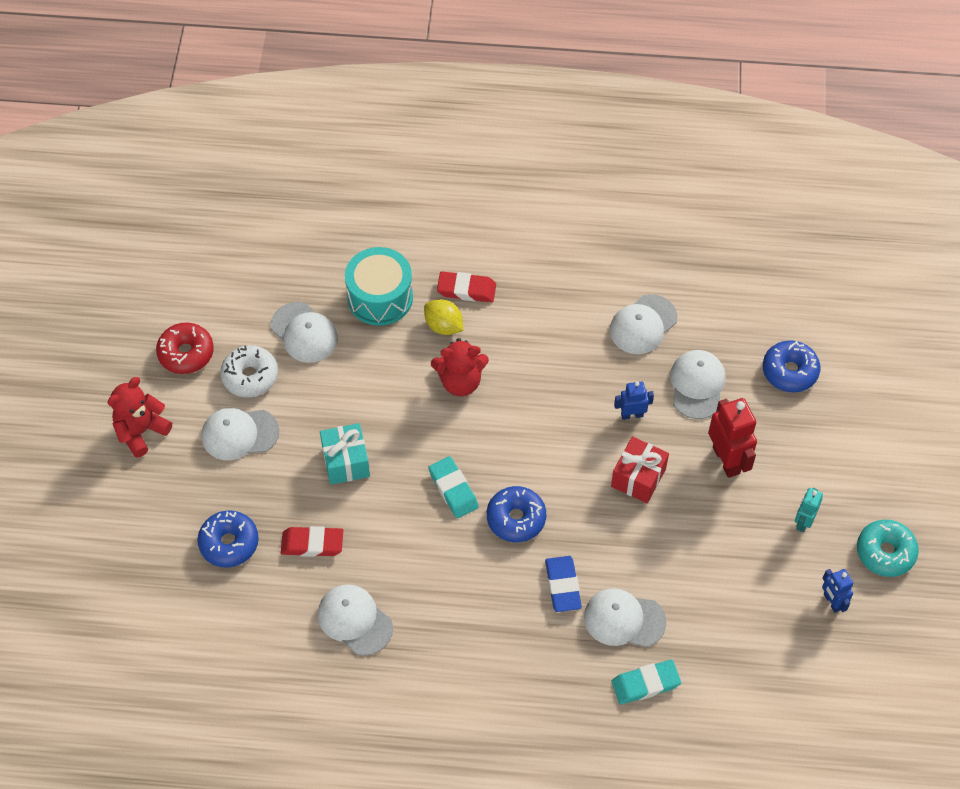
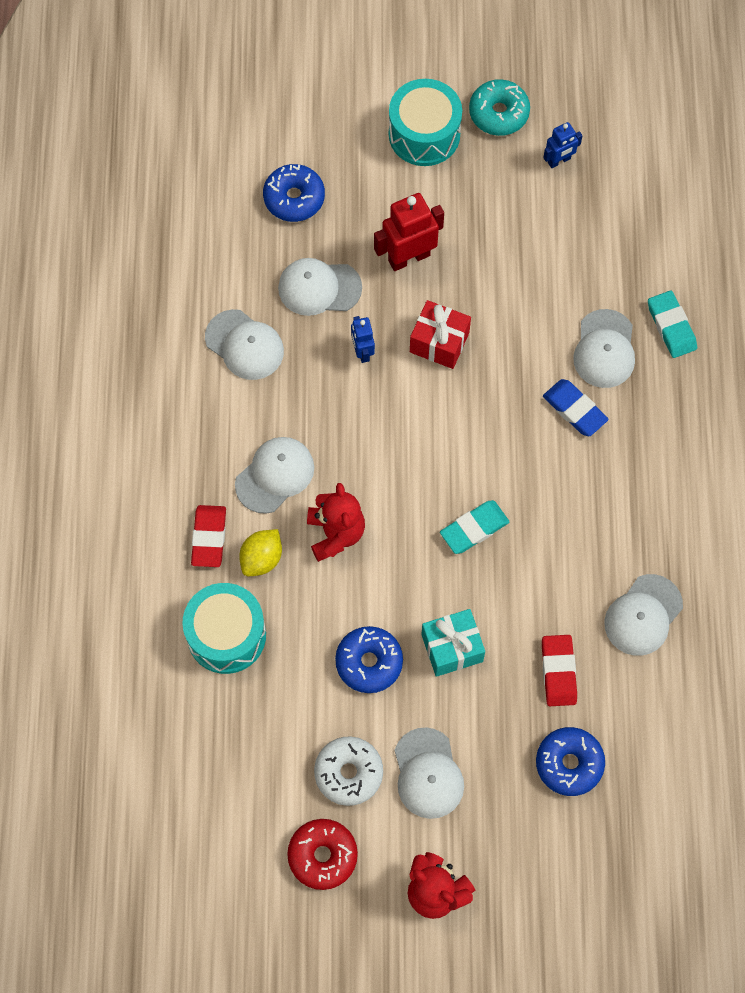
camera: 95 degrees left, 10 degrees up
(304, 333) = (282, 718): white cap -> white cap (275, 475)
(516, 518) = (502, 461): blue donut -> blue donut (369, 662)
(563, 586) = (575, 409): blue eraser -> blue eraser turned 60 degrees clockwise
(803, 522) = (473, 185): turquoise robot -> none
(859, 484) = (424, 134): none -> turquoise drum

